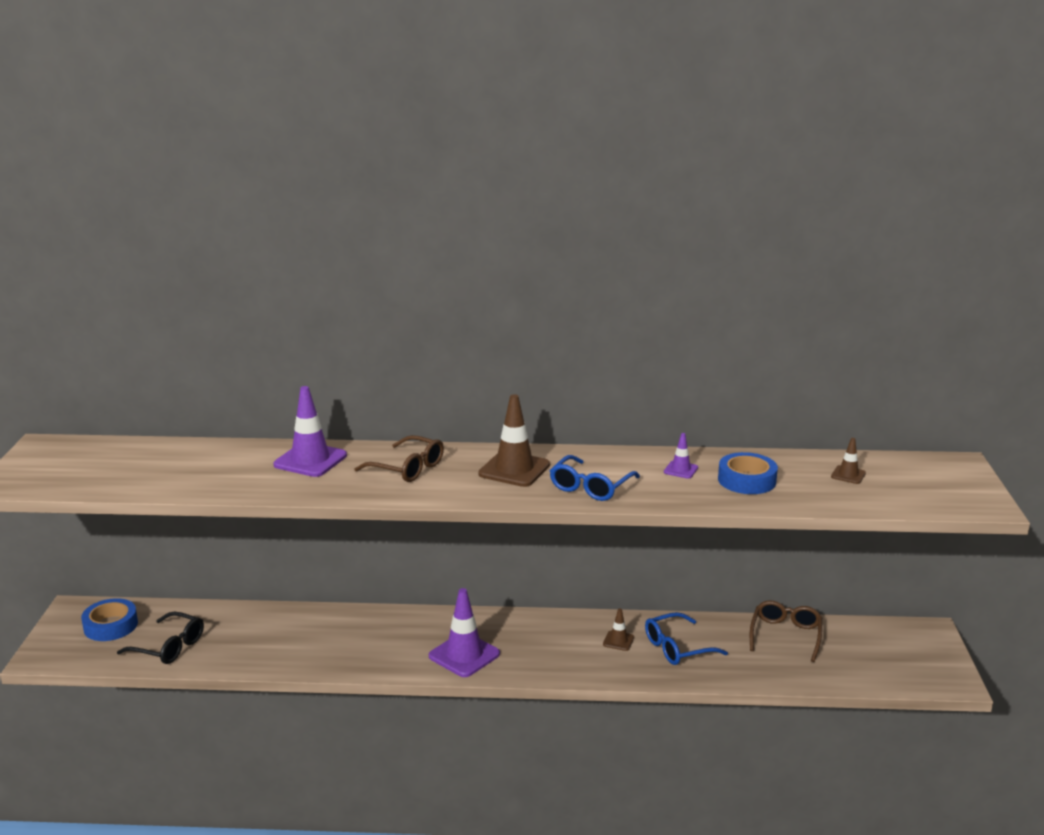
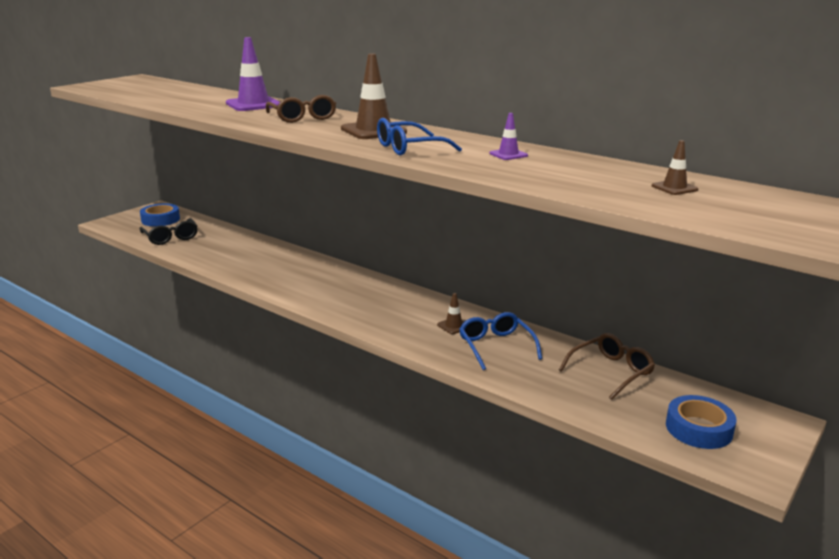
camera: 35 degrees right, 0 degrees up
(464, 655) = (328, 297): purple traffic cone -> none
(677, 648) = (496, 346): blue glasses -> blue glasses turned 60 degrees clockwise
(746, 480) = (557, 171): blue tape -> blue tape (698, 429)

